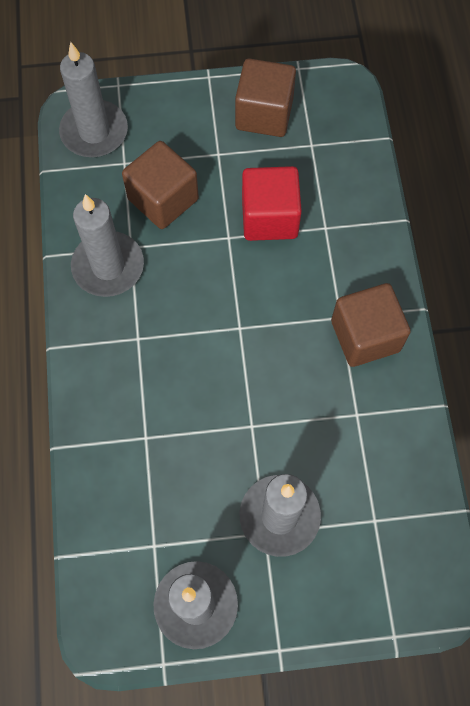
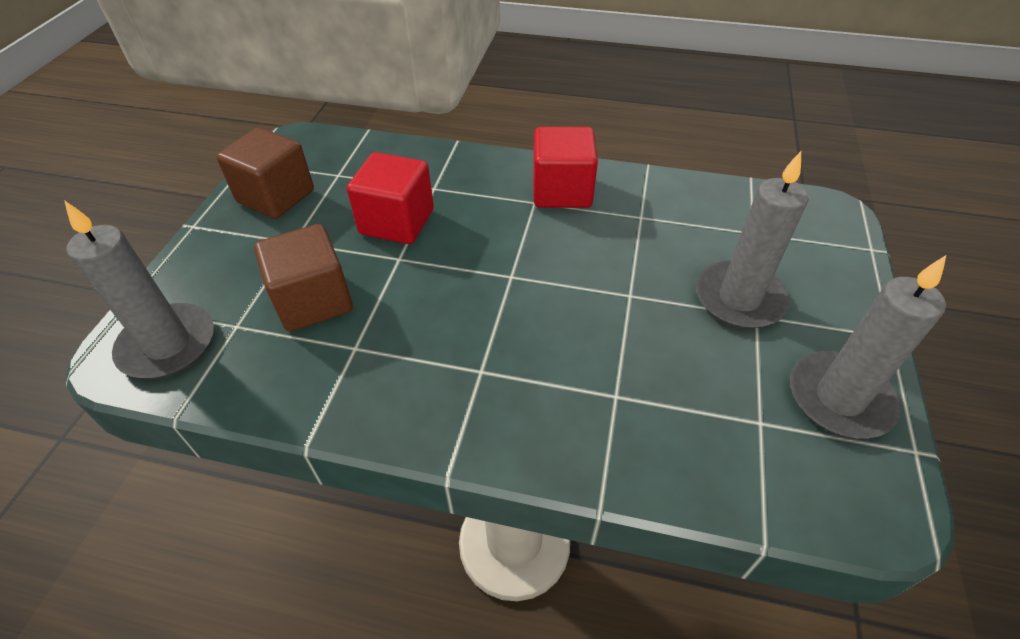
camera: 70 degrees left, 20 degrees down
(108, 266) = (366, 377): grey candle -> none
(365, 336) = (562, 191): brown cube -> red cube

